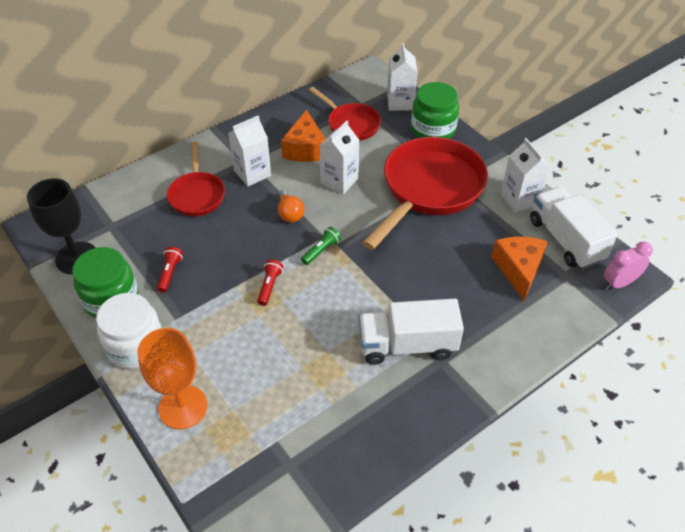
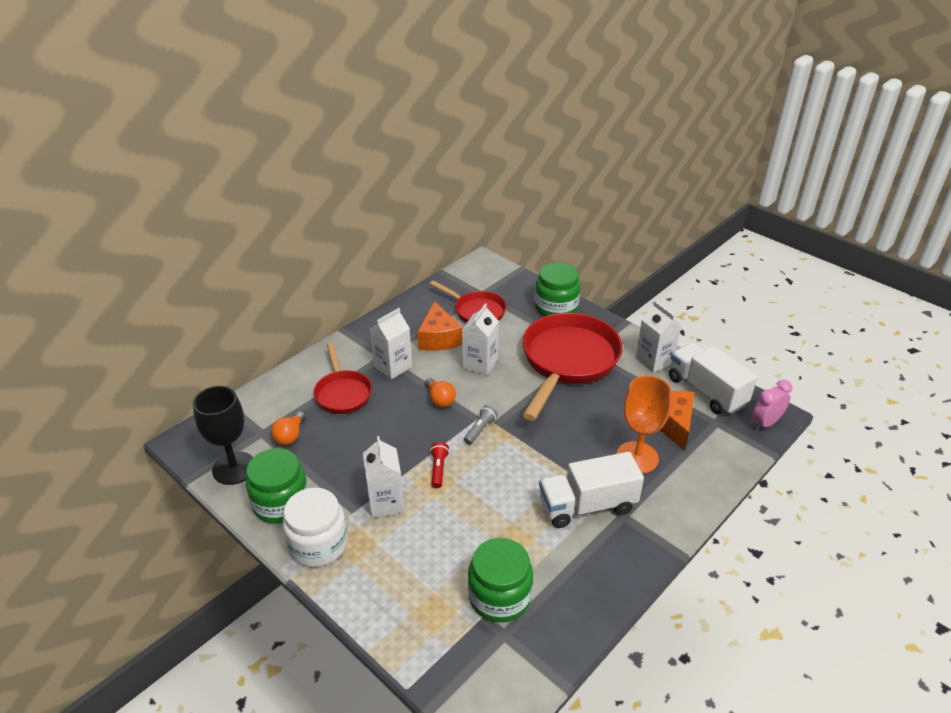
camera: 10 degrees left, 10 degrees down
(136, 232) = (290, 436): none -> orange light bulb
(170, 273) = (335, 470): red flashlight -> none
(183, 407) = (382, 596): orange goblet -> orange goblet (637, 457)
(295, 426) = (499, 596): none -> green jar
(321, 250) = (480, 430): green flashlight -> grey flashlight
(400, 102) = (518, 287): white carton -> white carton (386, 502)

